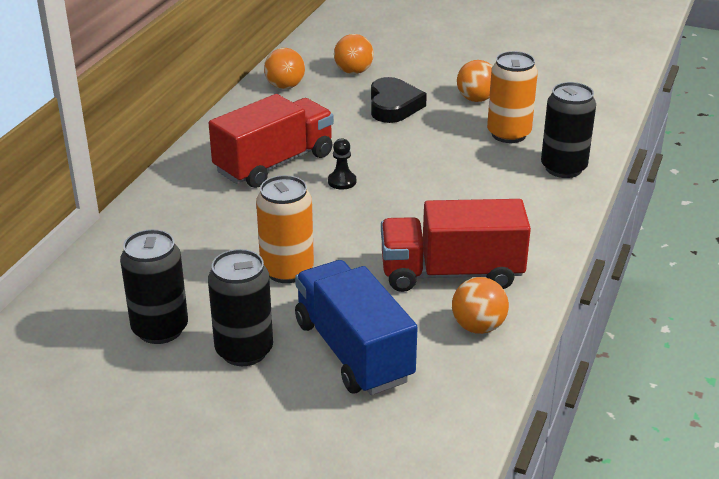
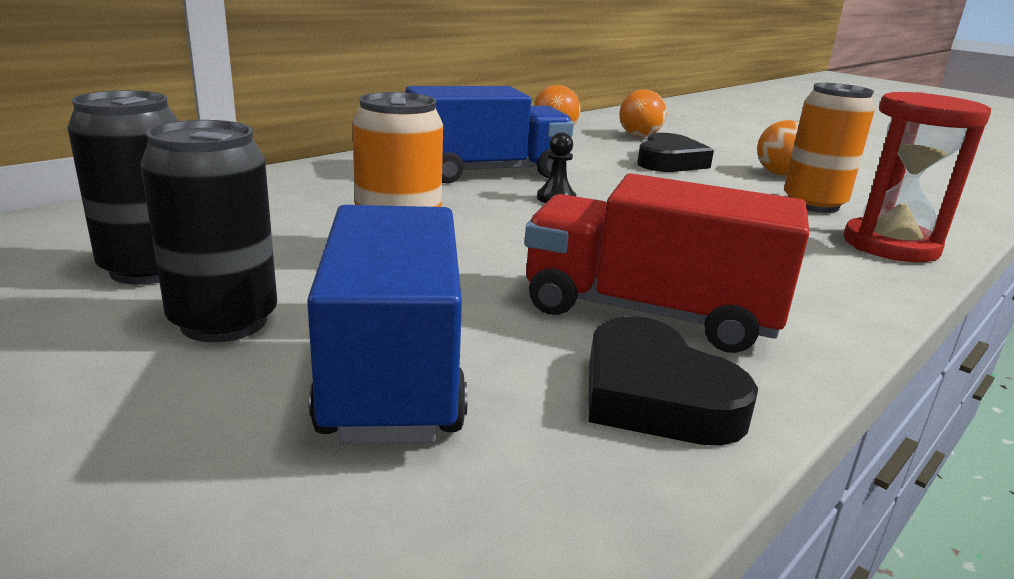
camera: 20 degrees right, 10 degrees down
(274, 163) = (487, 172): red truck -> blue truck
(478, 327) = (655, 396): orange ball -> black heart
(563, 168) = (890, 245): black can -> red hourglass

